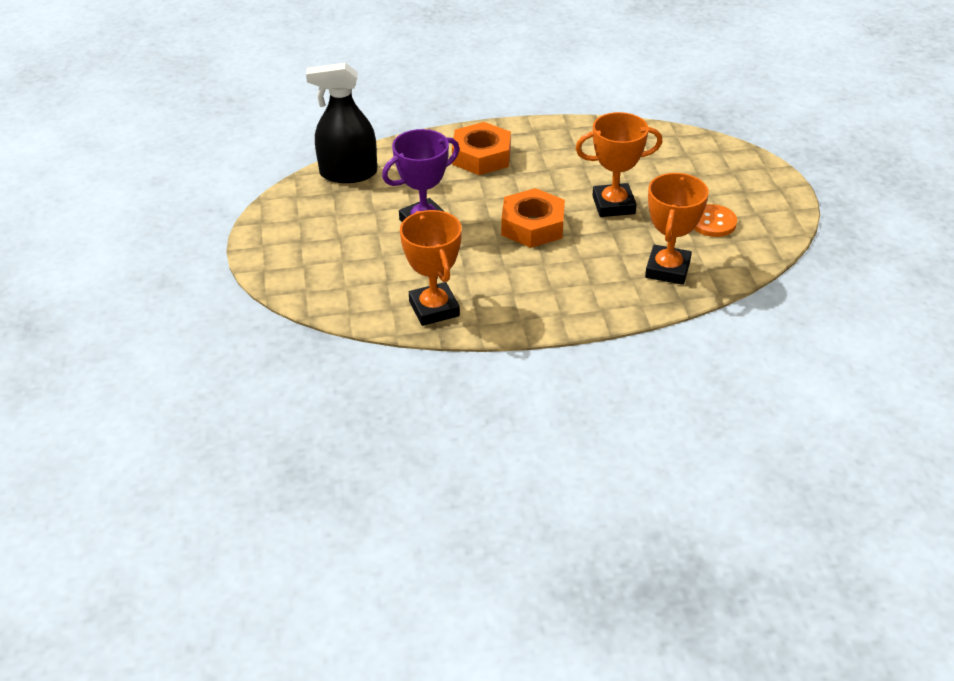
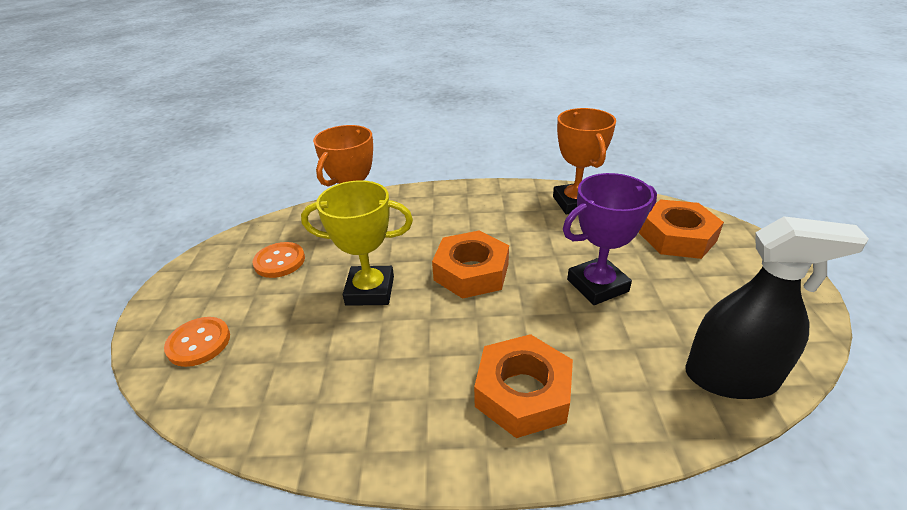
camera: 170 degrees left, 5 degrees down
(338, 273) = (677, 237): none -> orange nut
(613, 205) = (370, 290): orange trophy -> yellow trophy
(717, 163) = (199, 343): none -> orange button

